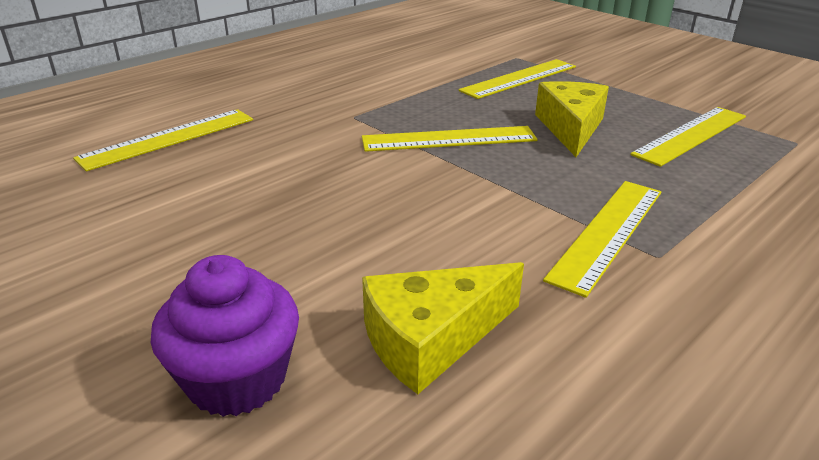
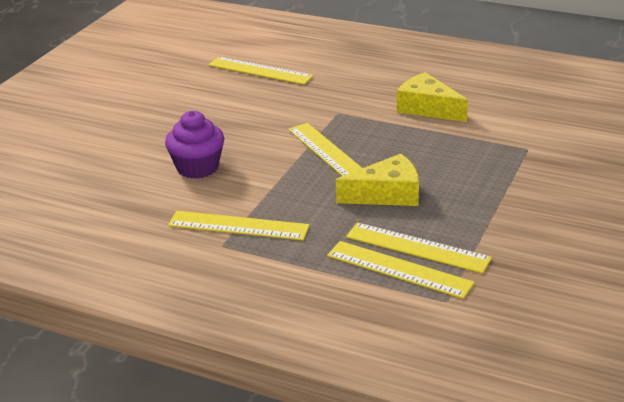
camera: 70 degrees right, 0 degrees up
(237, 379) = (73, 156): purple cupcake -> purple cupcake (197, 167)
(431, 339) = (116, 191): yellow cheese -> yellow cheese (427, 108)
(519, 78) = (473, 158): yellow ruler -> yellow ruler (399, 269)

